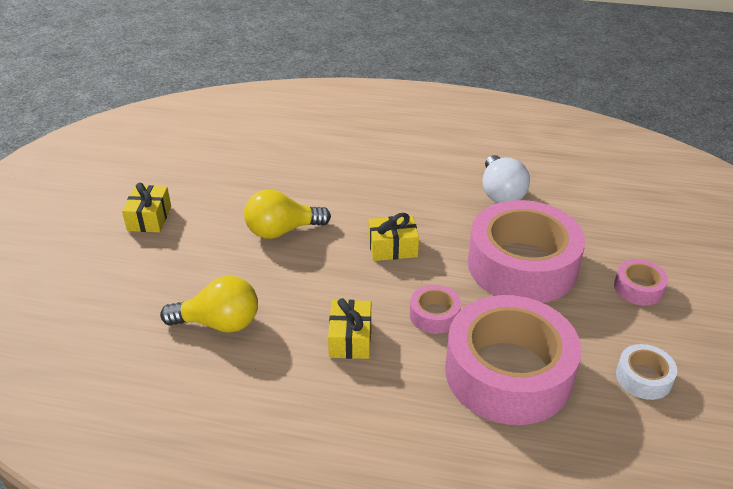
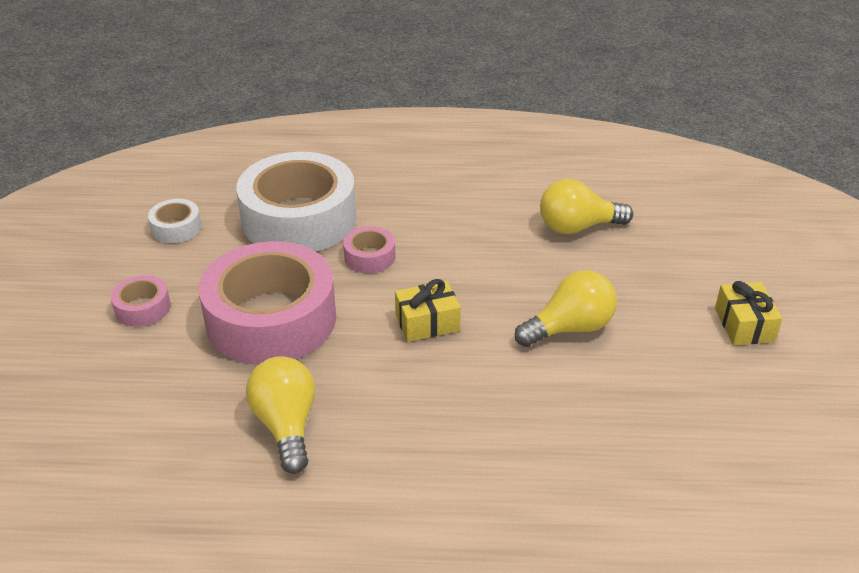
camera: 170 degrees right, 0 degrees up
(350, 339) = (447, 228): yellow gift -> none
(501, 193) = (286, 425): white light bulb -> yellow light bulb
(508, 373) = (299, 219): pink tape -> white tape

